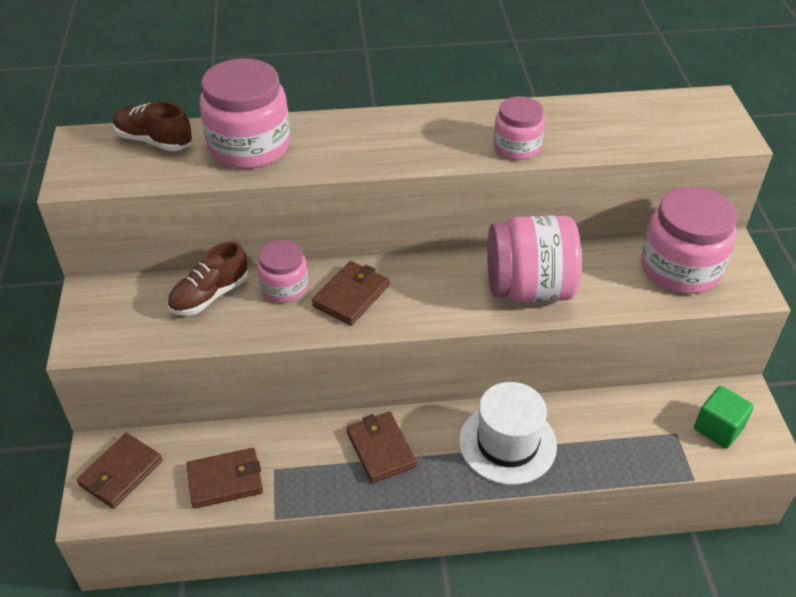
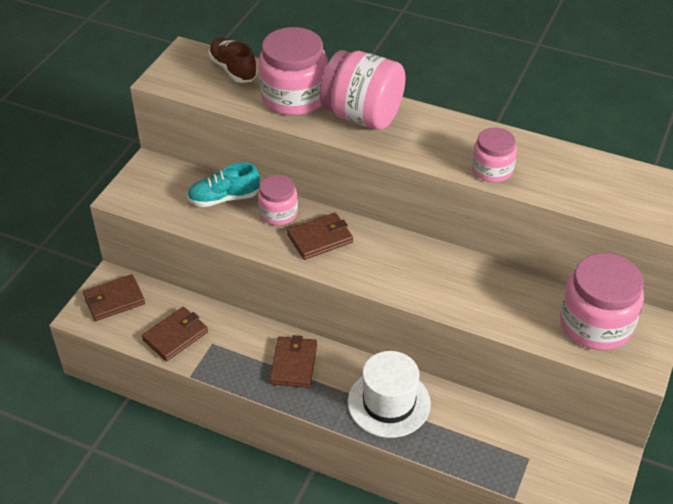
camera: 30 degrees right, 0 degrees up
(210, 295) = (224, 198): brown shoe -> turquoise shoe
(225, 480) = (175, 336): brown wallet -> brown wallet turned 60 degrees counterclockwise
(529, 288) = (457, 288): pink jar -> pink jar (362, 116)
(718, 428) = (567, 471): green cube -> none

